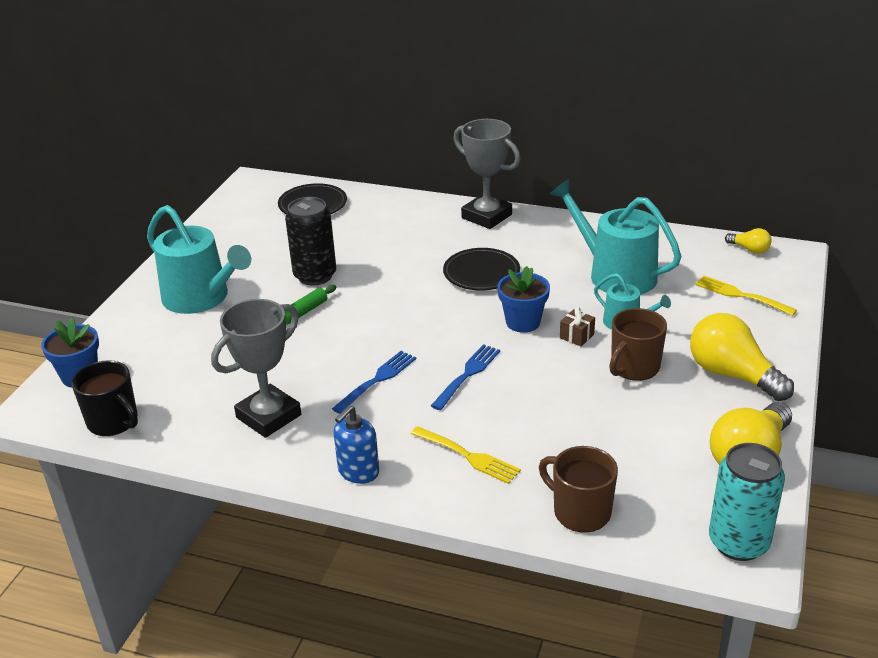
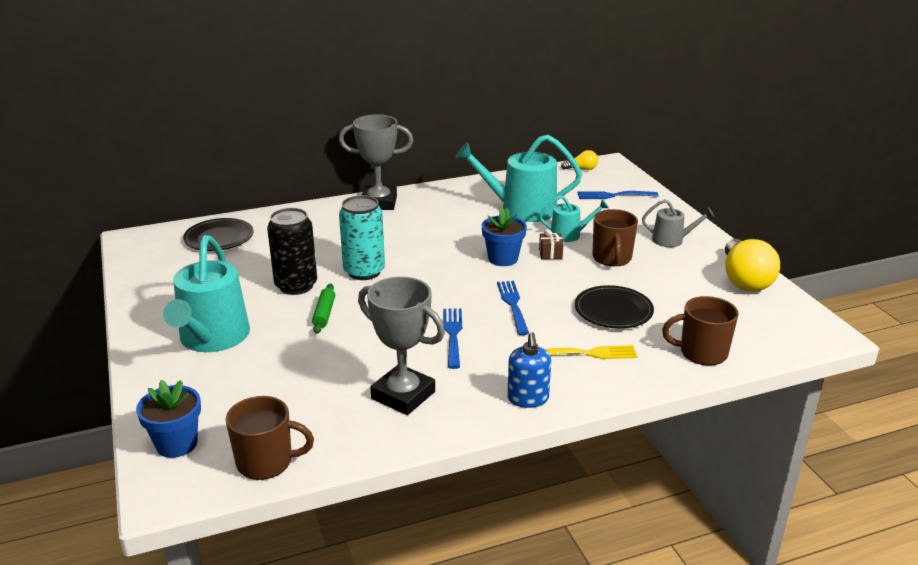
camera: 40 degrees left, 5 degrees down
(113, 421) = (266, 462): black mug -> brown mug
(201, 298) = (212, 338): turquoise watering can -> turquoise watering can turned 90 degrees clockwise
(268, 416) = (403, 395): grey trophy -> grey trophy turned 60 degrees counterclockwise
(481, 273) = (428, 239): black plate -> black plate (613, 311)
(732, 375) = (672, 240): yellow light bulb -> grey watering can
(738, 542) = (804, 327): turquoise can -> turquoise can (364, 272)
(741, 295) = (614, 195): yellow fork -> blue fork

